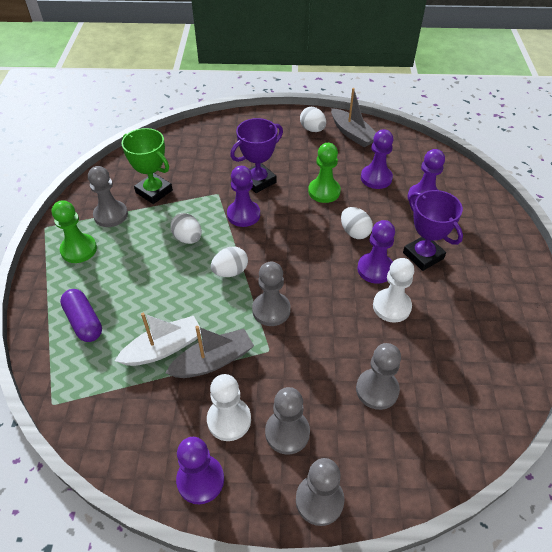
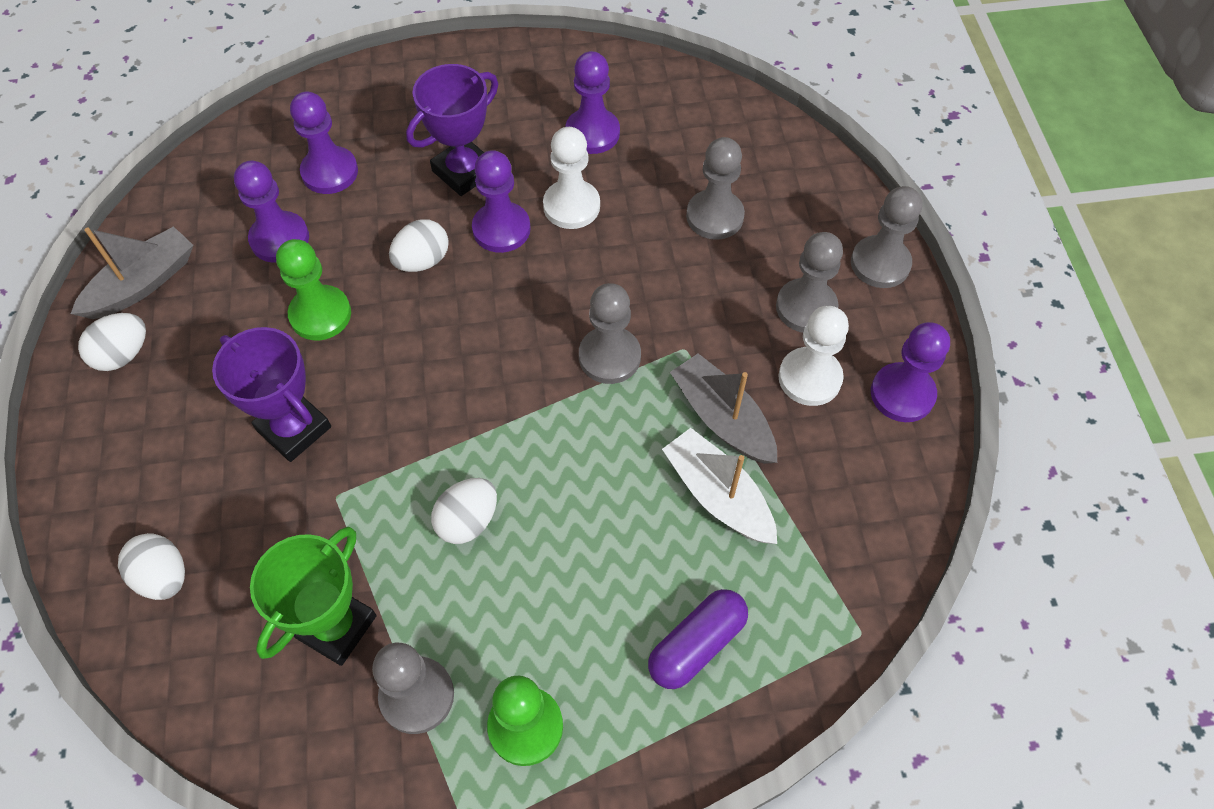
camera: 100 degrees left, 10 degrees up
(230, 271) = (539, 431): white egg -> white egg (163, 576)
(243, 214) = (394, 437): purple pawn -> purple pawn (592, 133)

